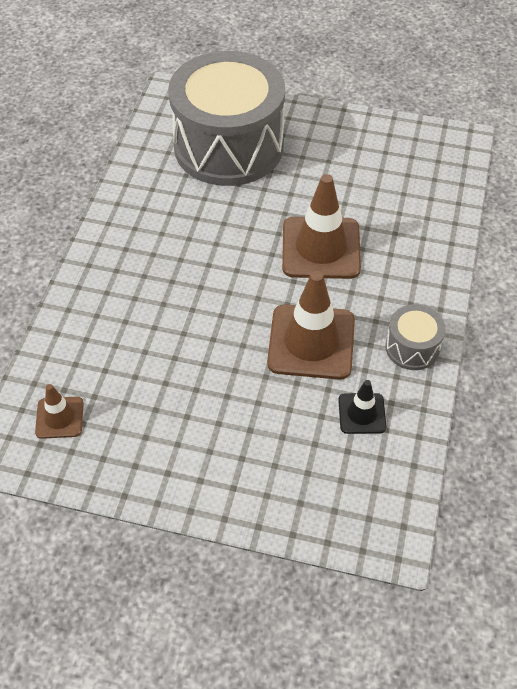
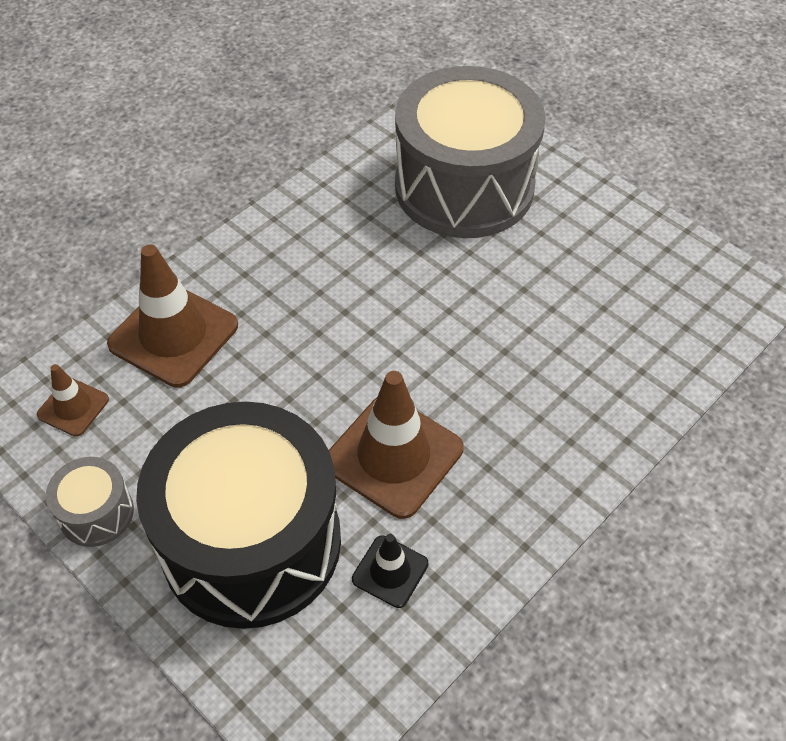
camera: 30 degrees right, 0 degrees up
(258, 441) = (251, 542): none -> black drum
(321, 248) = (485, 350): brown traffic cone -> brown traffic cone (173, 335)
(412, 347) = (508, 522): grey drum -> grey drum (96, 513)

